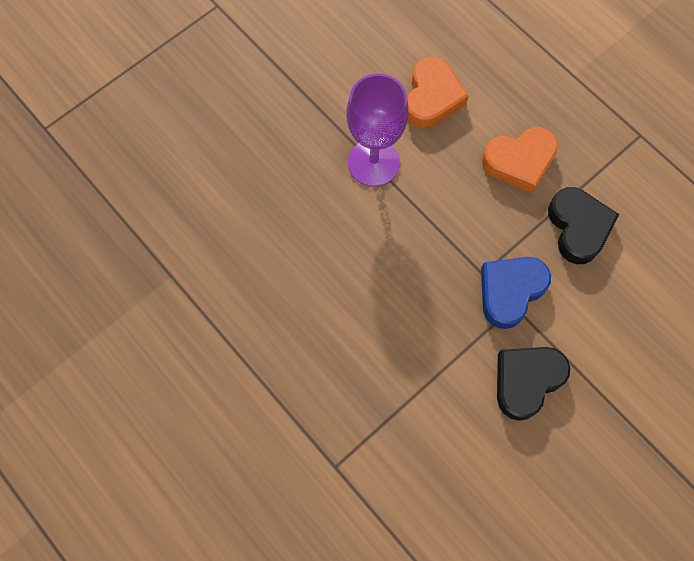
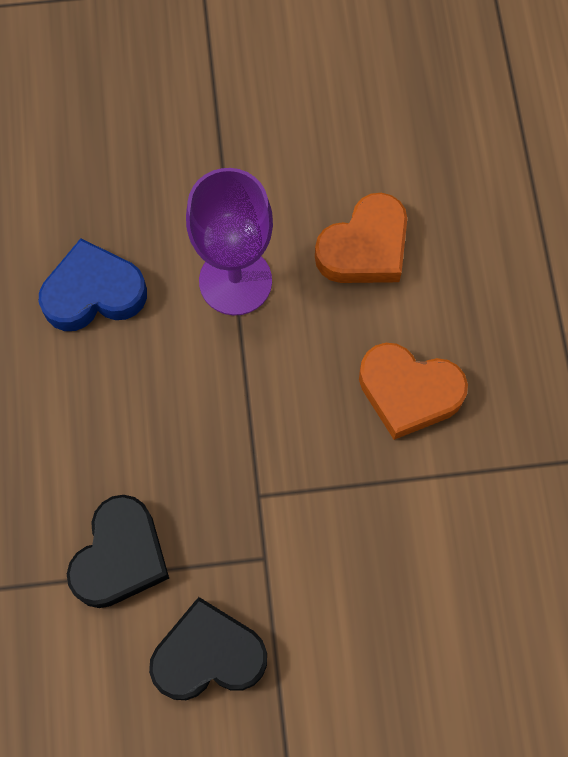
camera: 35 degrees right, 0 degrees up
(510, 291) = (273, 538): blue heart -> blue heart (94, 293)
(578, 227) = (416, 519): black heart -> black heart (120, 556)

